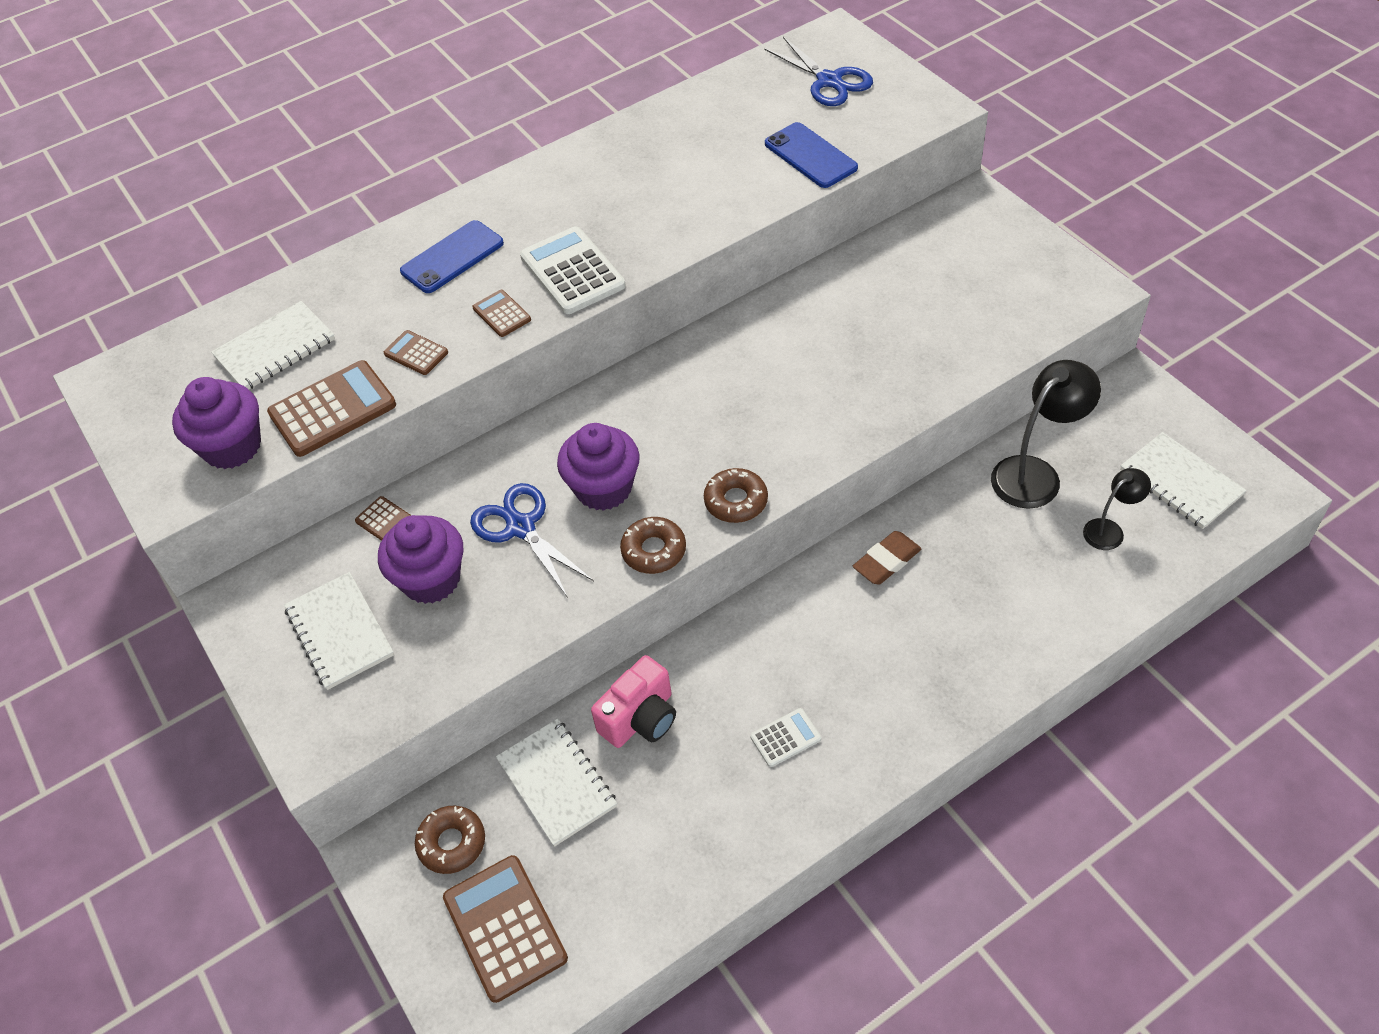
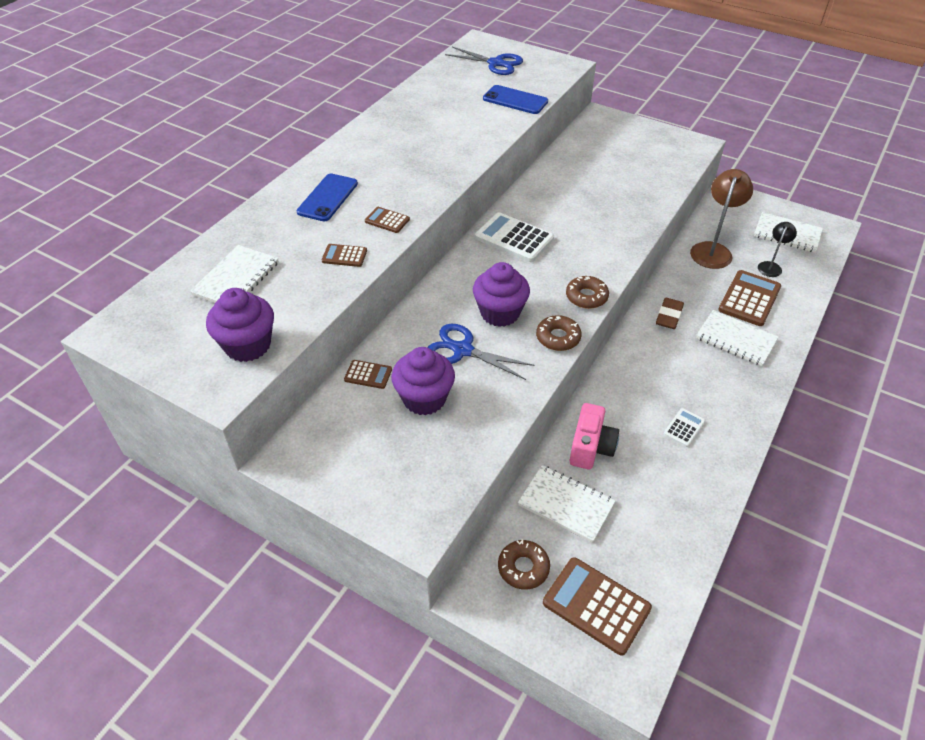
camera: 30 degrees left, 5 degrees down
(332, 409) = (308, 303): brown calculator -> brown calculator (749, 299)
(339, 632) = (382, 451): white notebook -> white notebook (736, 339)
(572, 271) = (416, 187): white calculator -> white calculator (514, 238)
(1035, 473) = (712, 250): black lamp -> brown lamp

